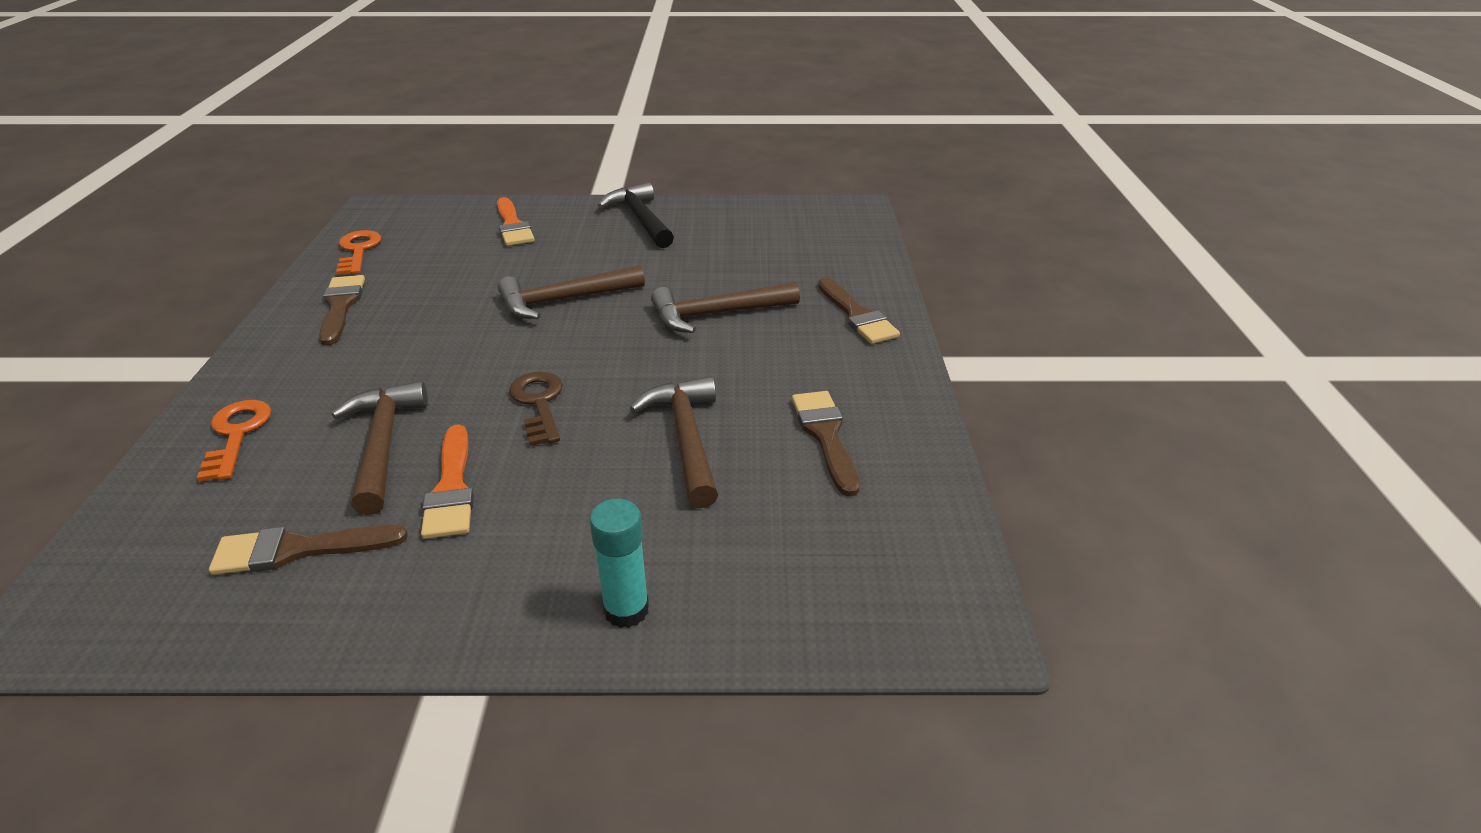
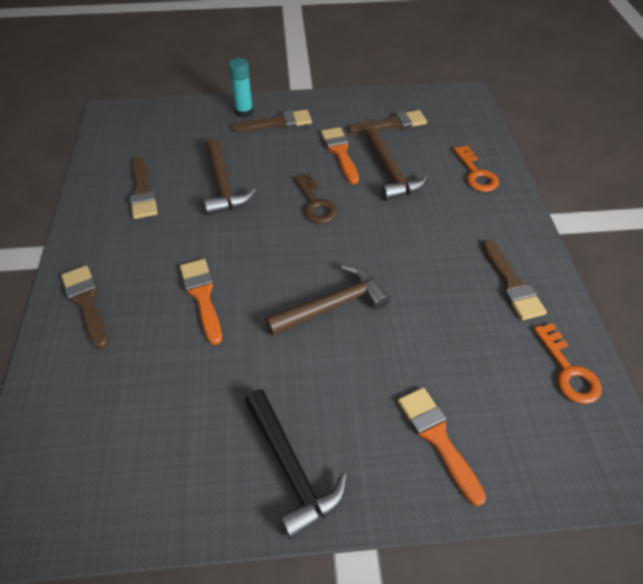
camera: 175 degrees right, 15 degrees up
(554, 569) = (277, 123): none -> brown brush
(717, 314) = (202, 296): brown hammer -> orange brush

